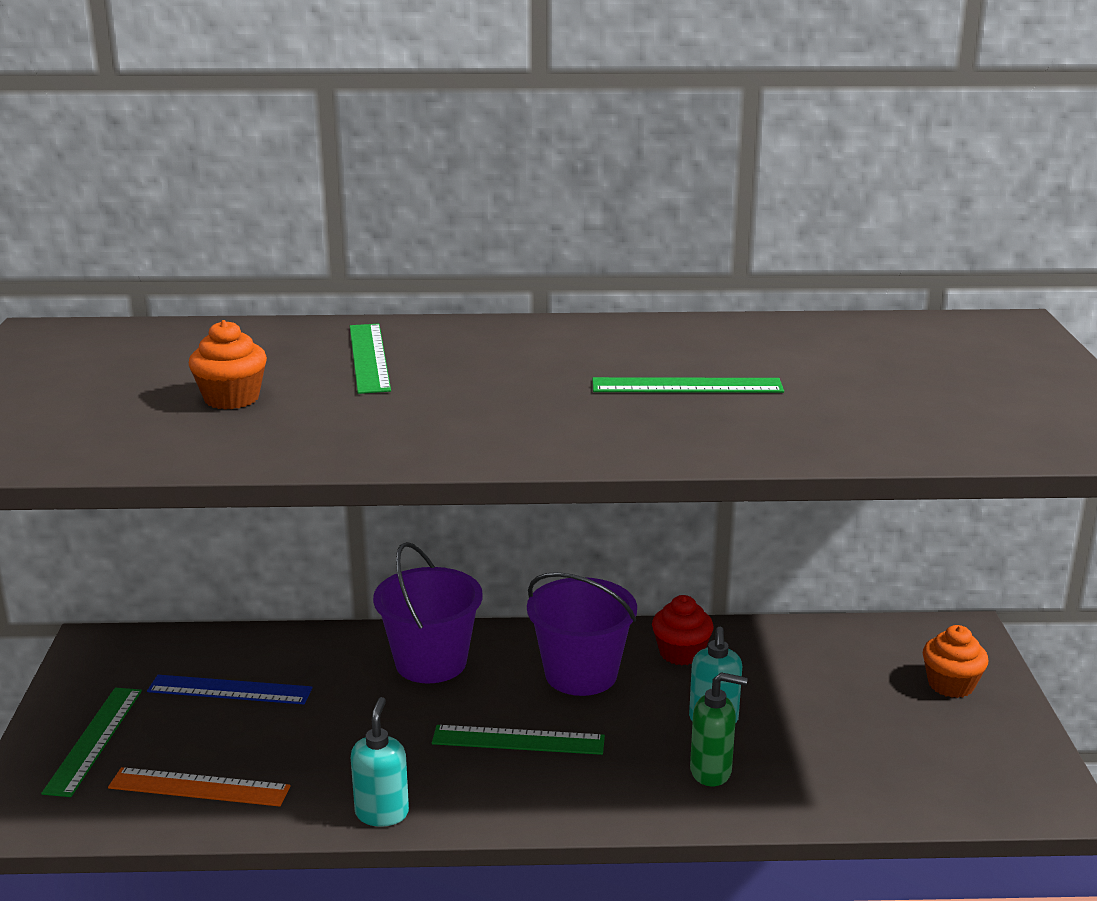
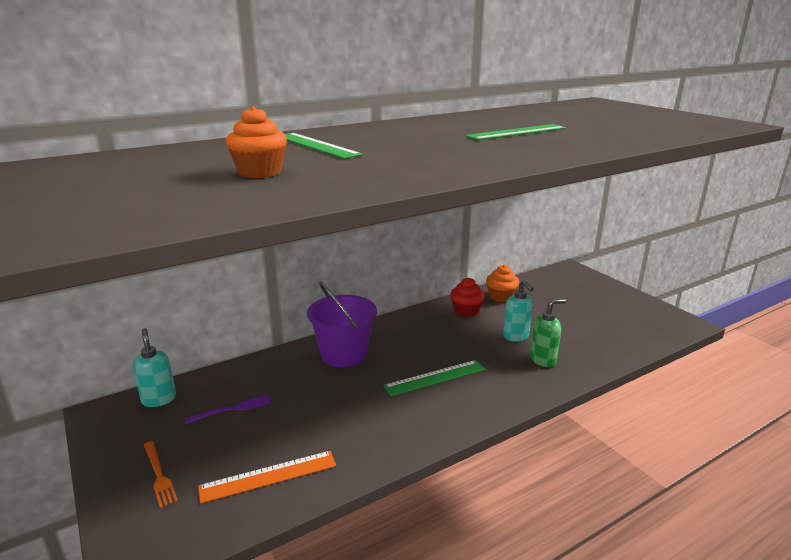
camera: 30 degrees left, 0 degrees up
(94, 740) = (159, 475): green ruler -> orange fork
(229, 690) = (232, 409): blue ruler -> purple fork
(382, 813) = (403, 445): turquoise soap dispenser -> turquoise soap dispenser (159, 399)
(581, 674) = (430, 335): purple bucket -> none
(950, 684) = (591, 291): orange cupcake -> orange cupcake (501, 297)

